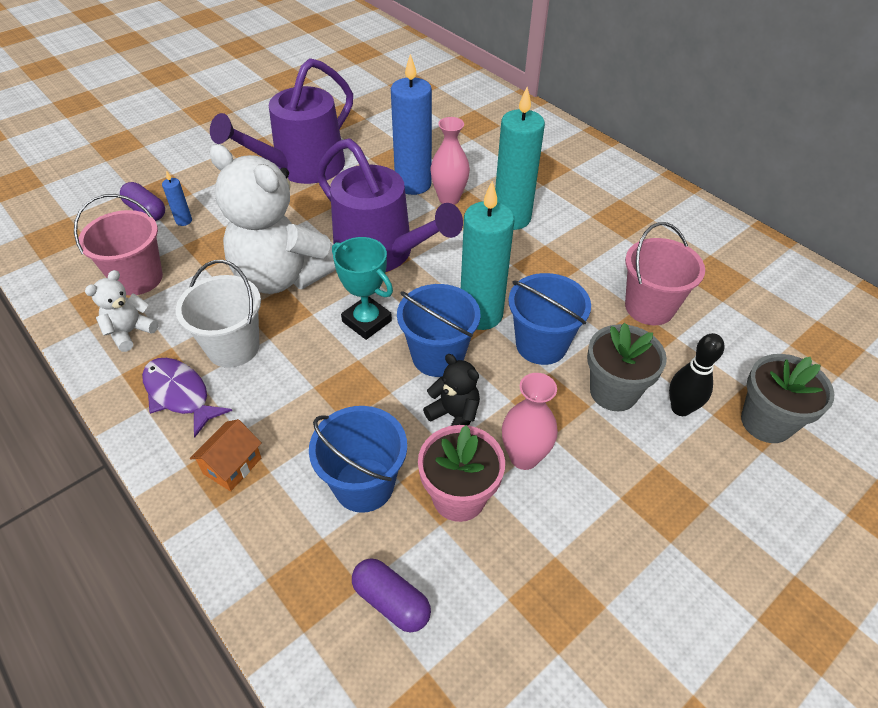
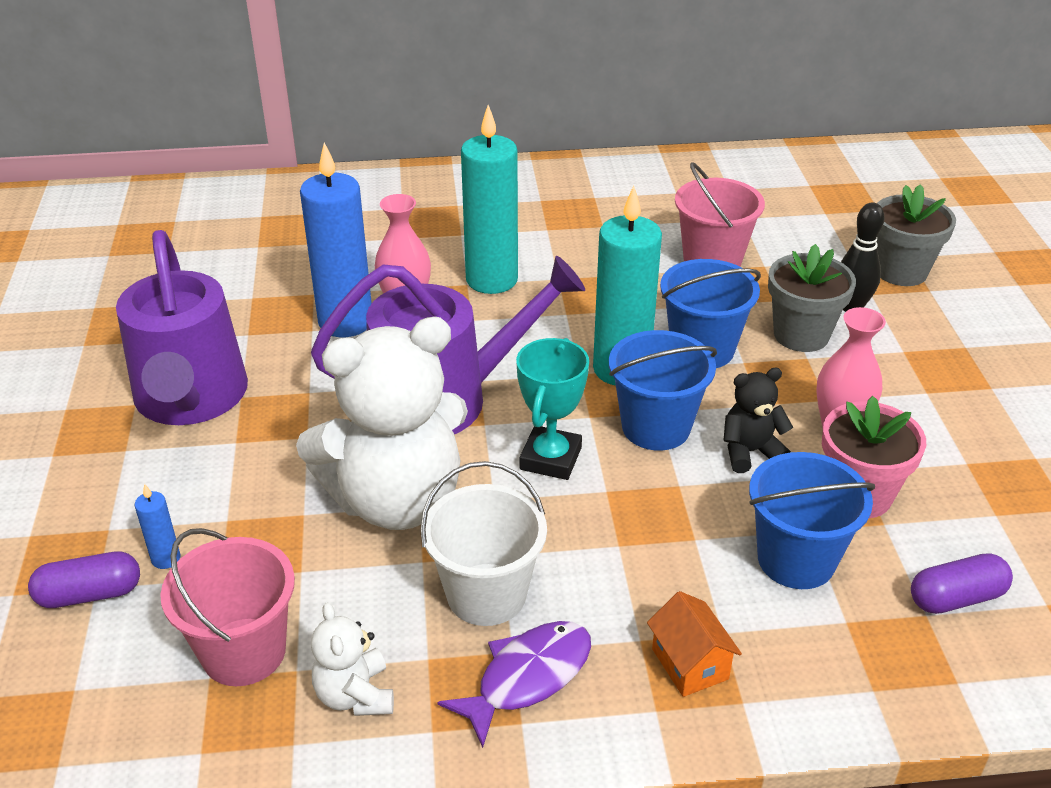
camera: 55 degrees left, 10 degrees down
(179, 394) = (527, 677): purple fish -> purple fish turned 150 degrees clockwise
(367, 321) = (550, 458): turquoise trophy -> turquoise trophy turned 60 degrees counterclockwise

